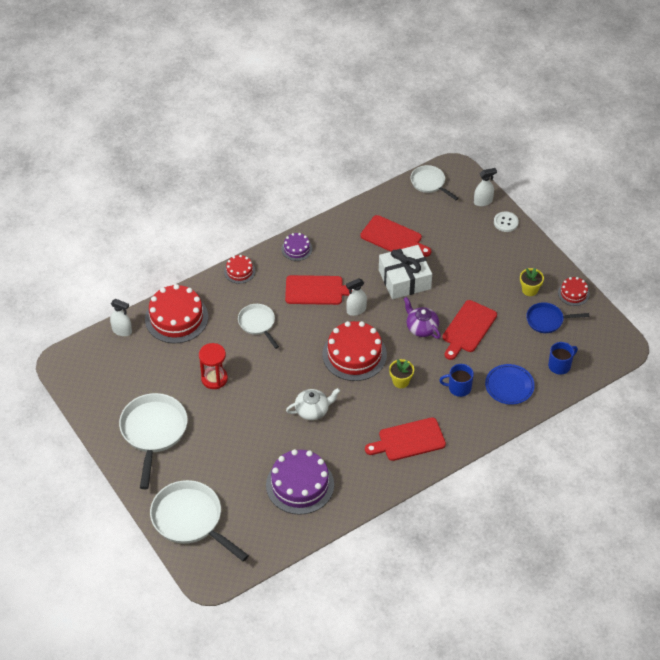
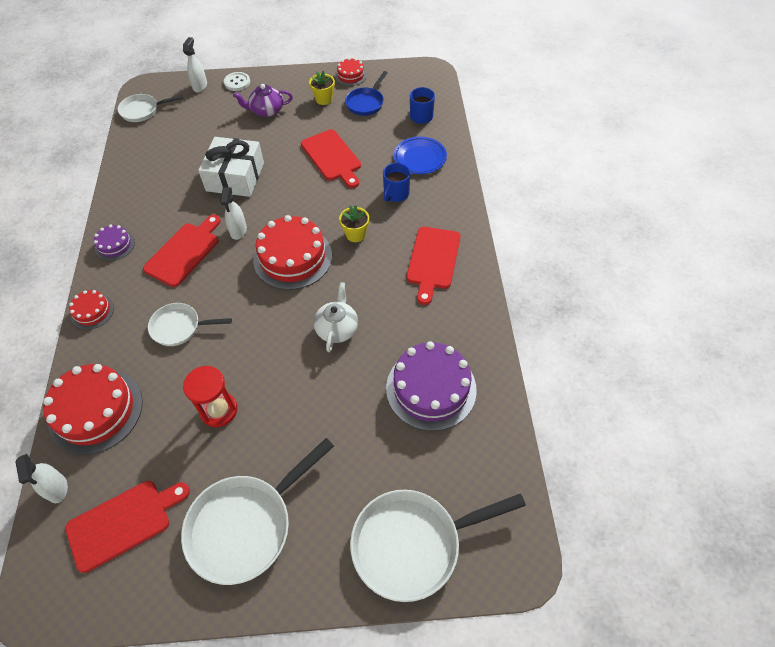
camera: 60 degrees left, 5 degrees up
(122, 331) = (57, 488): white spray bottle -> white spray bottle turned 105 degrees clockwise
(153, 432) = (246, 525): white pan -> white pan turned 75 degrees counterclockwise
(393, 238) = (178, 163): red cutting board -> red cutting board (123, 523)
(421, 328) = (303, 190): purple teapot -> purple teapot (266, 110)

